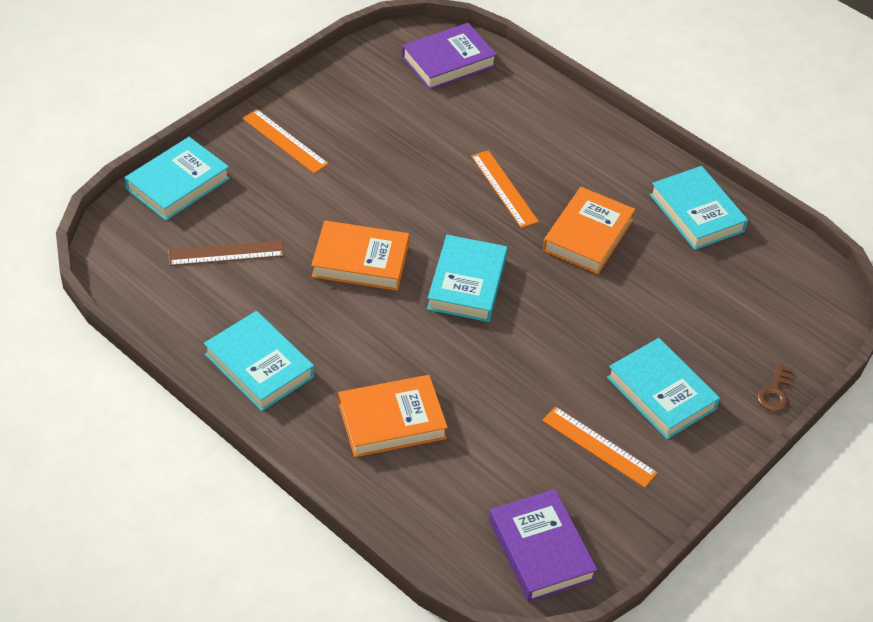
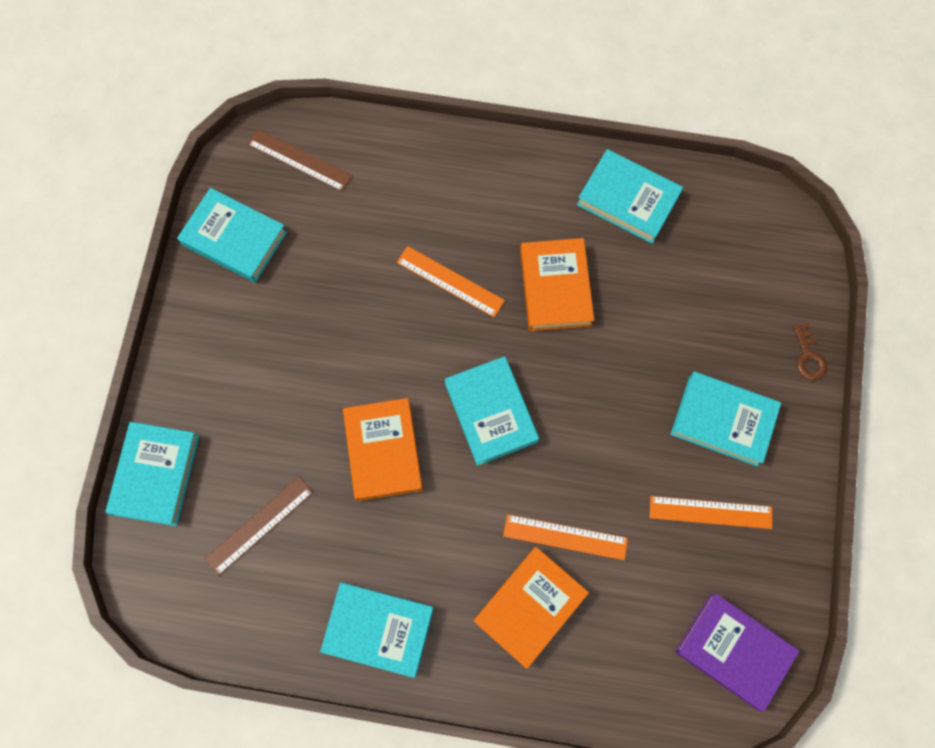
camera: 30 degrees left, 25 degrees up
(285, 141) = (217, 357): orange ruler -> orange ruler (565, 536)
(359, 81) = (234, 238): none -> turquoise book
(360, 261) = (383, 451): orange book -> orange book turned 75 degrees counterclockwise
(448, 62) = (299, 160): purple book -> brown ruler

